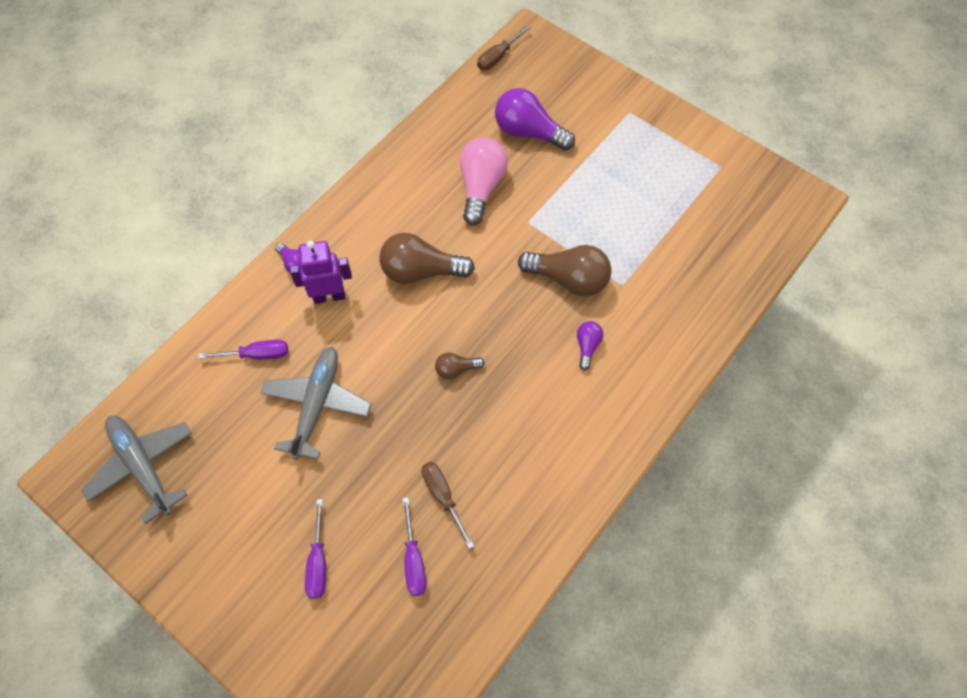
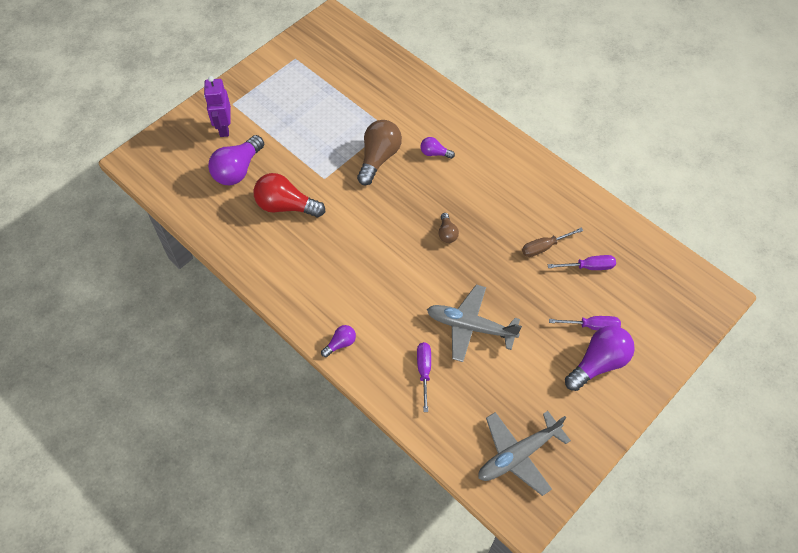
camera: 85 degrees left, 5 degrees down
(262, 569) = (598, 363): none -> purple light bulb
(329, 296) = (375, 317): purple robot -> purple robot (224, 128)
(421, 271) = (359, 252): brown light bulb -> none
(481, 187) = (286, 206): pink light bulb -> red light bulb
(498, 57) = (151, 184): brown screwdriver -> none

